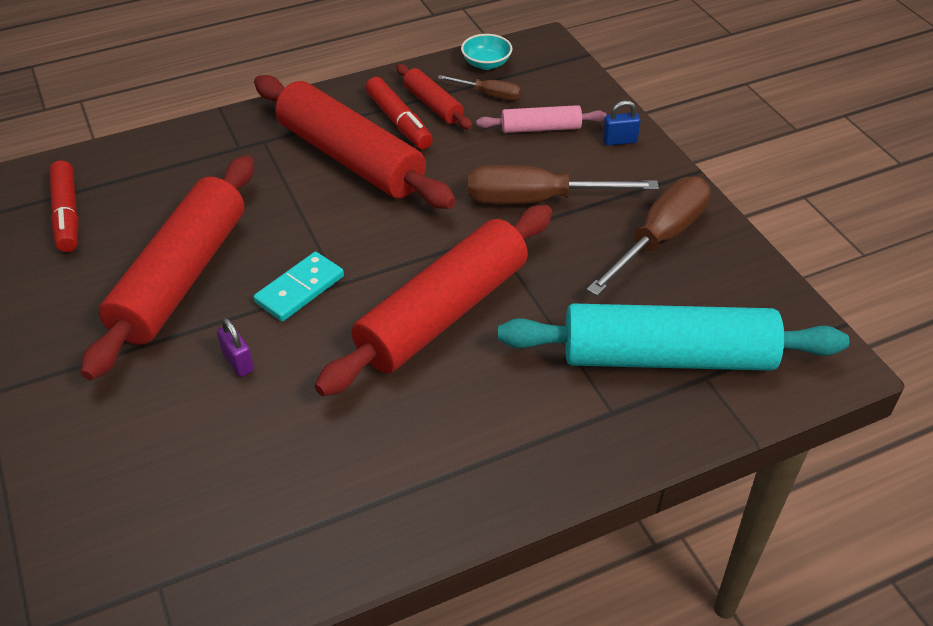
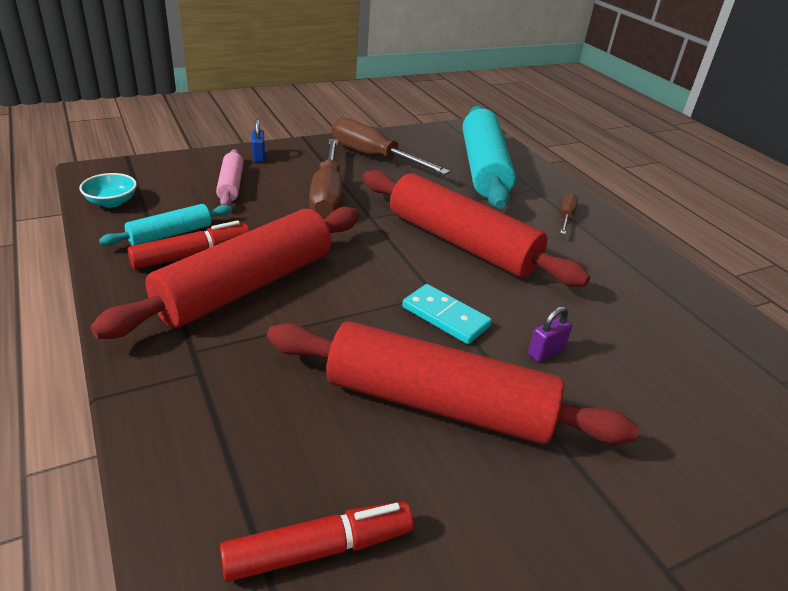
camera: 95 degrees left, 10 degrees down
(433, 105) = (170, 234): red rolling pin -> turquoise rolling pin
(489, 95) = (167, 204): brown screwdriver -> brown screwdriver (565, 217)

